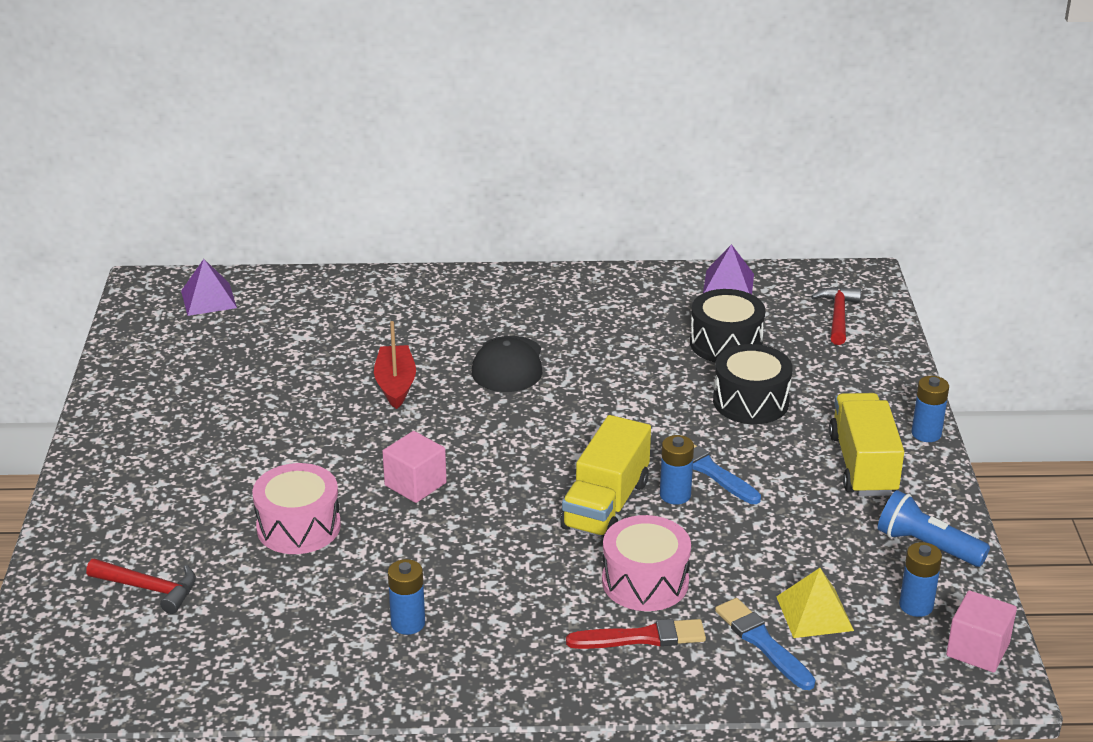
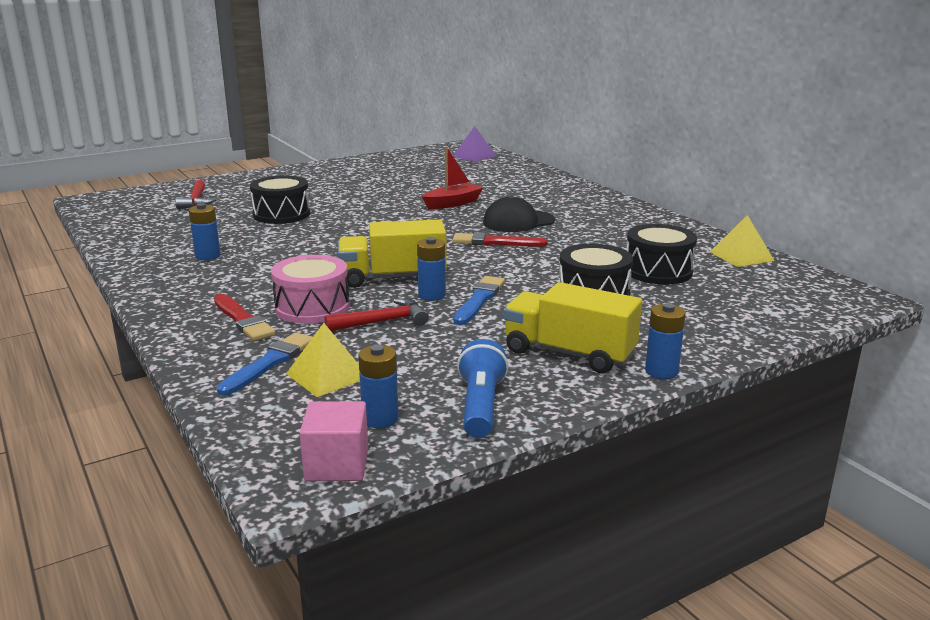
camera: 60 degrees right, 10 degrees down
(298, 527) = (281, 214): pink drum -> black drum
(415, 484) = (354, 228): pink cube -> none
(559, 404) = (495, 242): none -> red brush
(728, 284) = (741, 256): purple pyramid -> yellow pyramid
(838, 316) = (777, 300): red hammer -> red hammer (382, 322)
(863, 465) = (569, 353): yellow truck -> yellow truck turned 120 degrees counterclockwise

